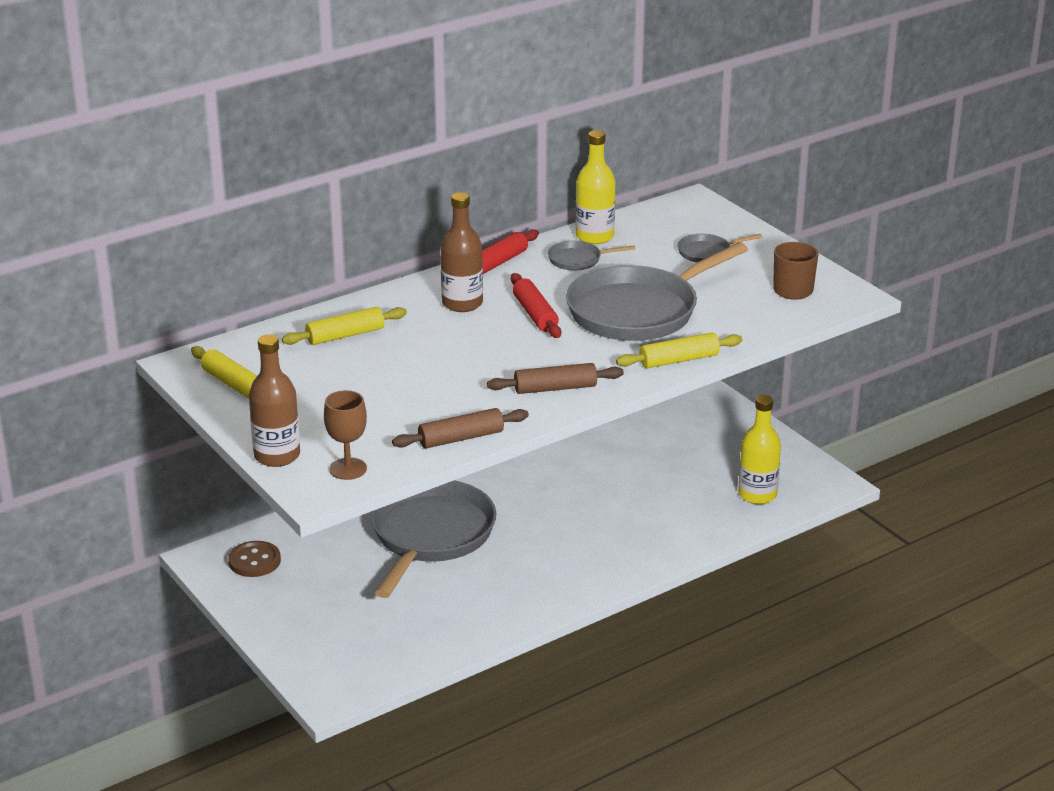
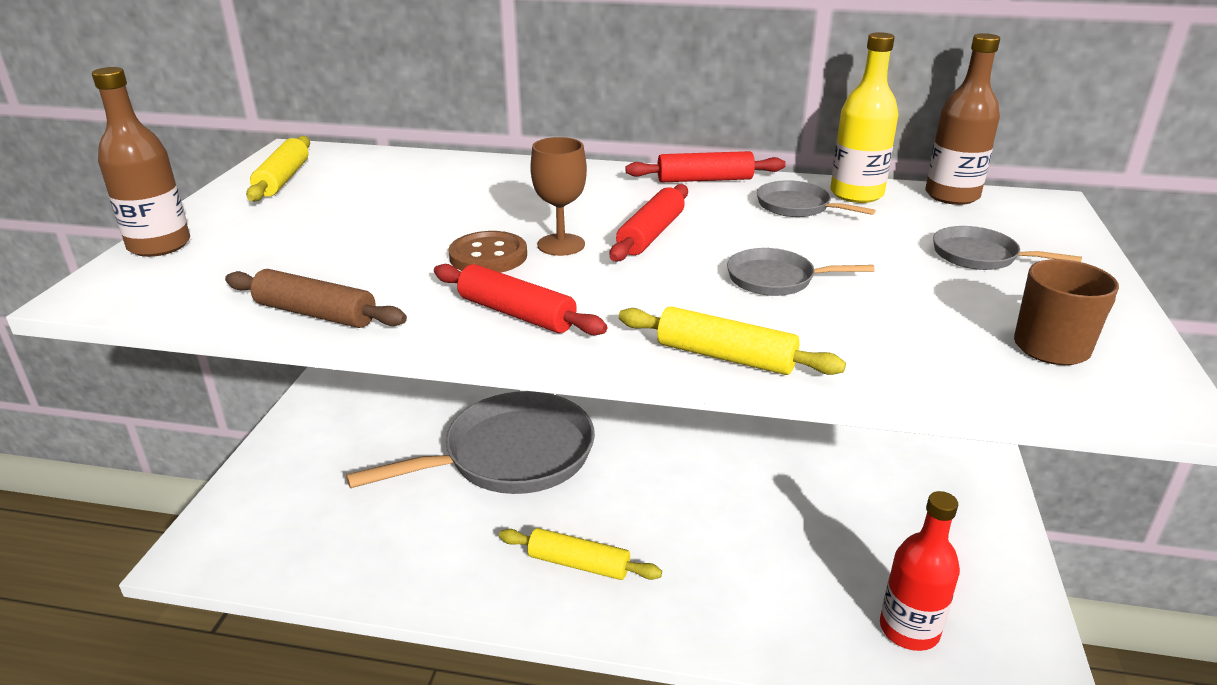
camera: 45 degrees right, 0 degrees up
(254, 561) = (360, 394): brown button -> brown button (488, 256)
(345, 335) = (447, 181): yellow rolling pin -> yellow rolling pin (579, 563)
(348, 469) = (167, 287): brown goblet -> brown goblet (561, 245)
(462, 303) = (600, 197): brown bottle -> brown bottle (952, 196)
(555, 388) = (517, 313): brown rolling pin -> red rolling pin
(638, 311) = (776, 279): grey pan -> grey pan, size x0.43
(757, 495) = (909, 629): yellow bottle -> red bottle

